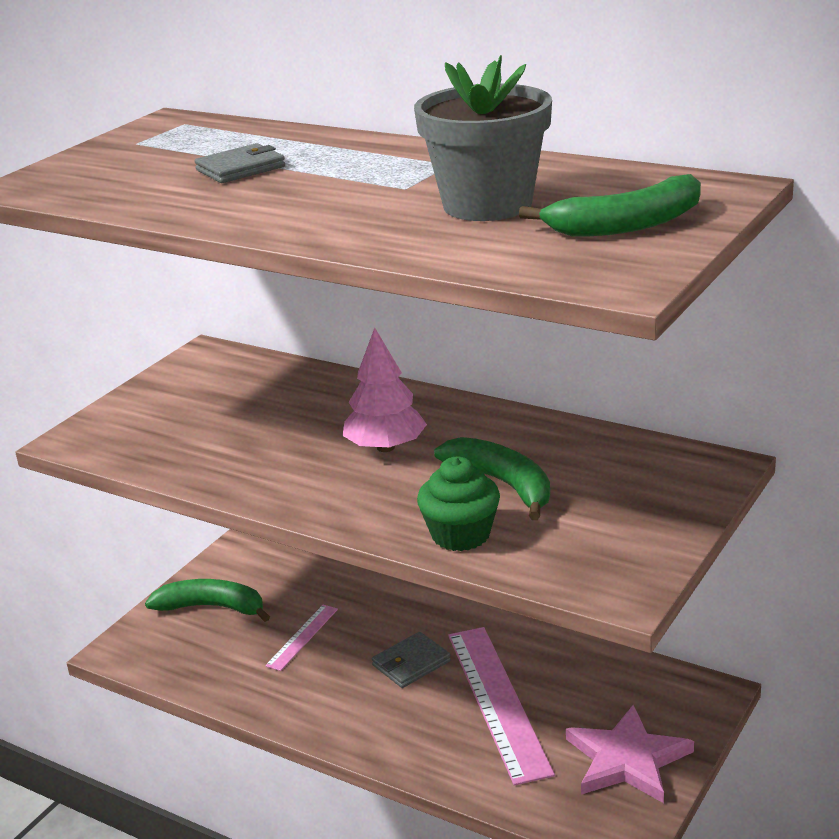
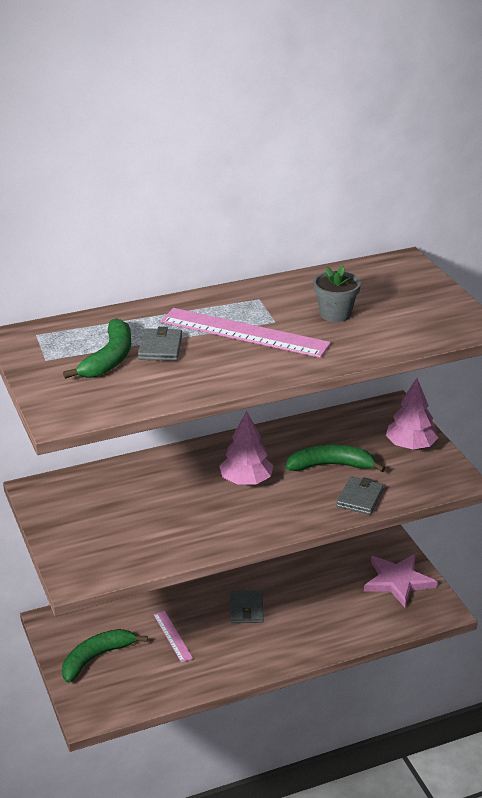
camera: 55 degrees left, 5 degrees up
(460, 535) = (360, 498): green cupcake -> grey wallet
(487, 205) = (335, 314): grey flower pot -> grey flower pot, size x0.61
(498, 701) = (311, 596): pink ruler -> pink ruler (244, 333)
(627, 225) = (413, 298): green banana -> green banana (109, 358)
(644, 519) = (410, 446): none -> pink tree

